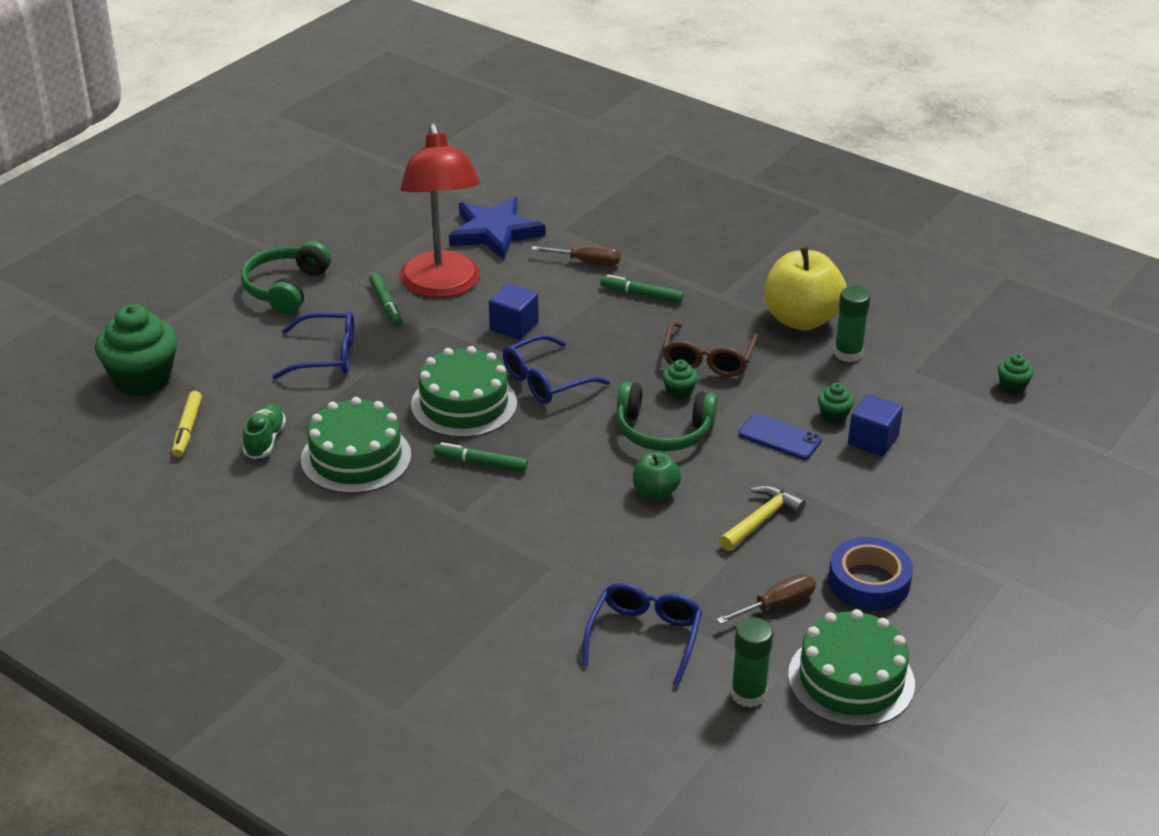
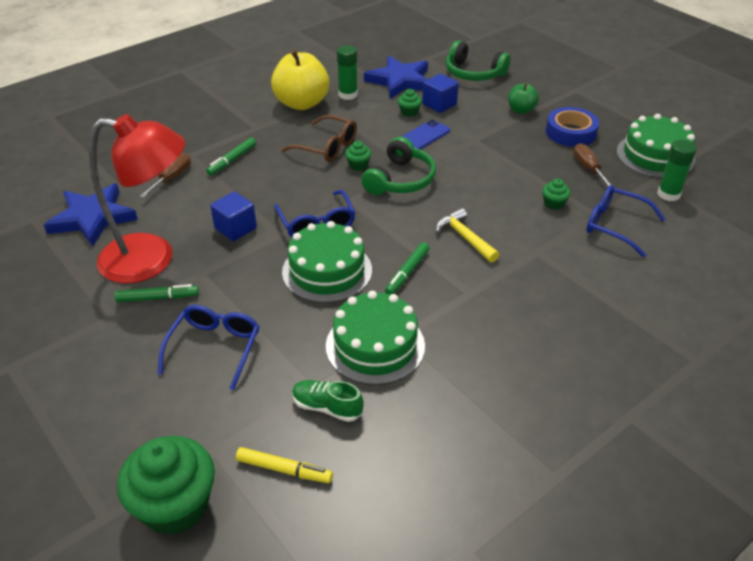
camera: 75 degrees left, 5 degrees up
(286, 288) = (82, 365): green headphones -> green headphones (473, 73)
(655, 491) = (465, 195): green apple -> green apple (521, 110)
(761, 520) = (505, 158): yellow hammer -> yellow hammer (464, 237)
(918, 394) = (400, 81): none -> blue star
(1012, 386) = (405, 51): green cupcake -> green cupcake (554, 204)

